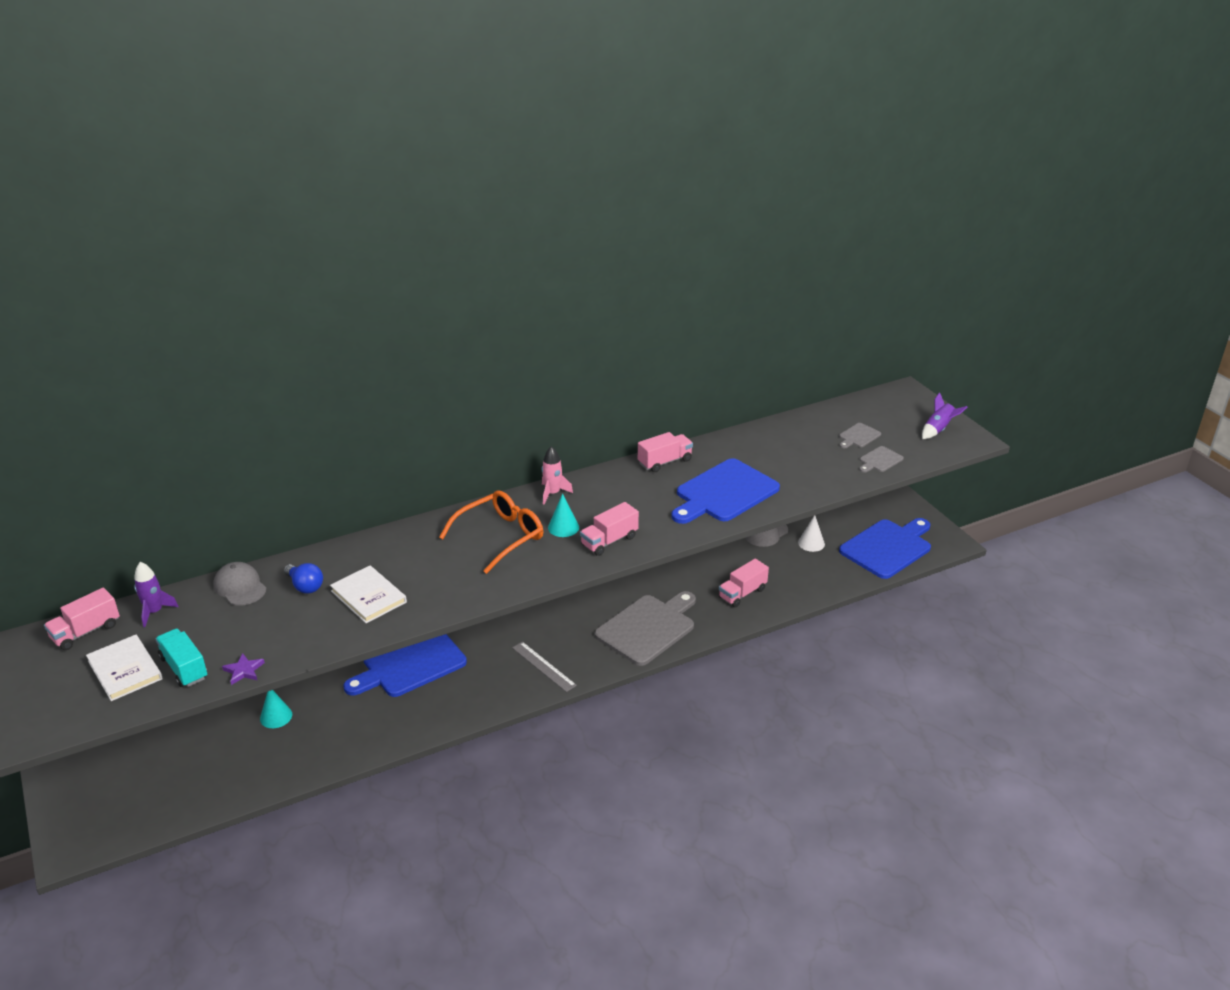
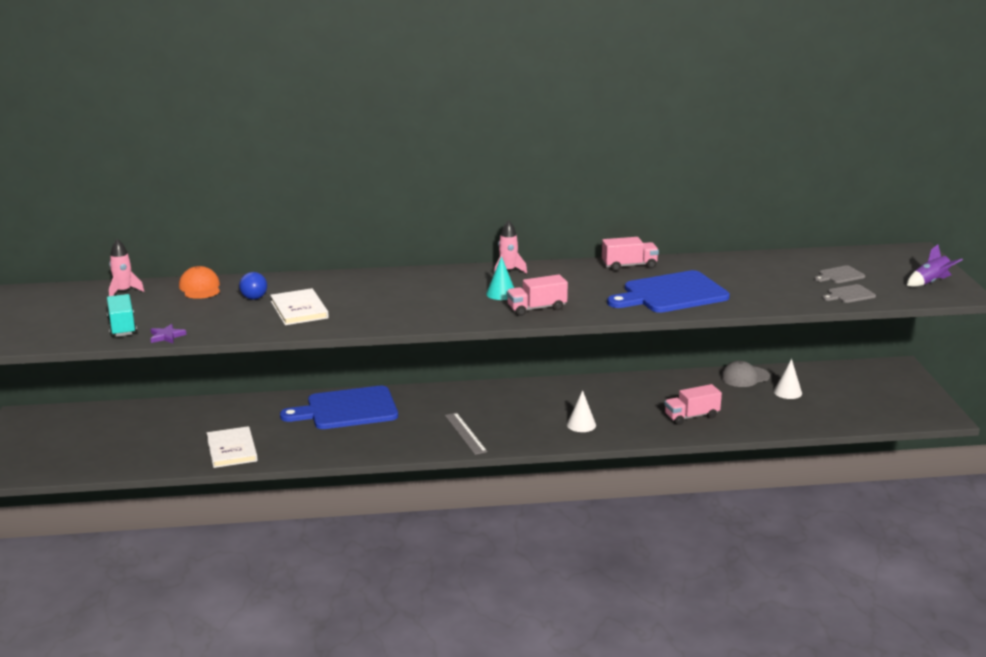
camera: 20 degrees right, 10 degrees down
(86, 632) = (64, 294): pink truck -> none
(125, 670) = (77, 320): white book -> white book (232, 450)
(154, 612) = (124, 291): purple rocket -> pink rocket
(240, 587) = (200, 287): grey cap -> orange cap
(276, 716) = (213, 423): turquoise cone -> none
(501, 536) = (440, 291): orange glasses -> none
(648, 628) = (581, 424): grey cutting board -> white cone
(887, 547) = (868, 408): blue cutting board -> none

